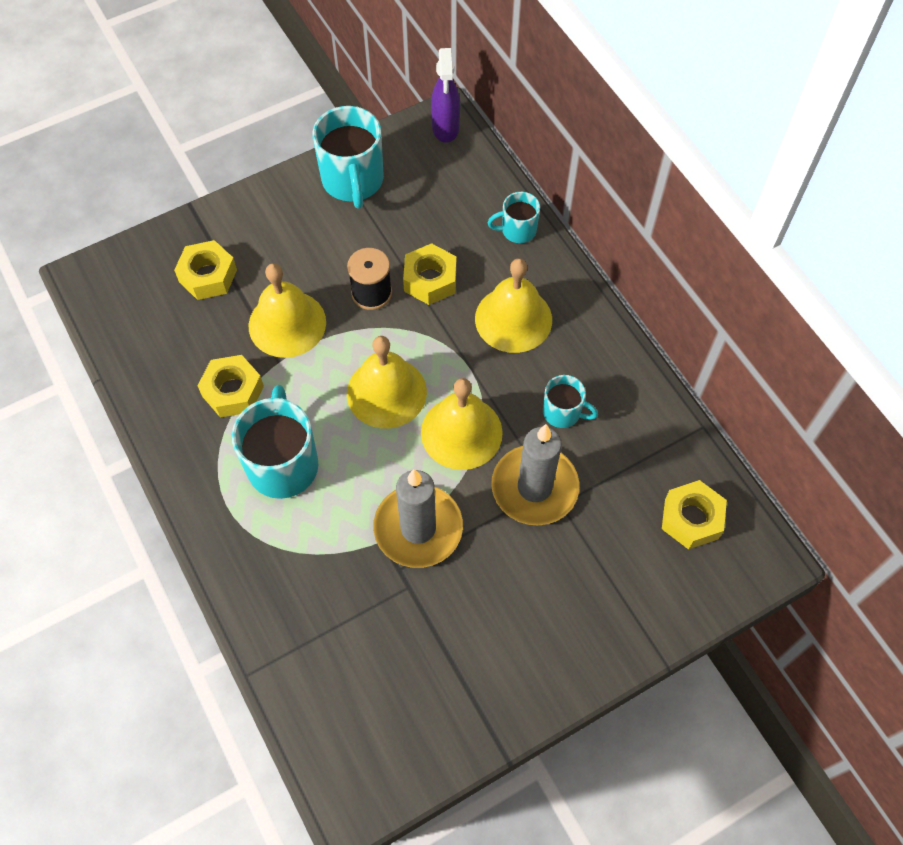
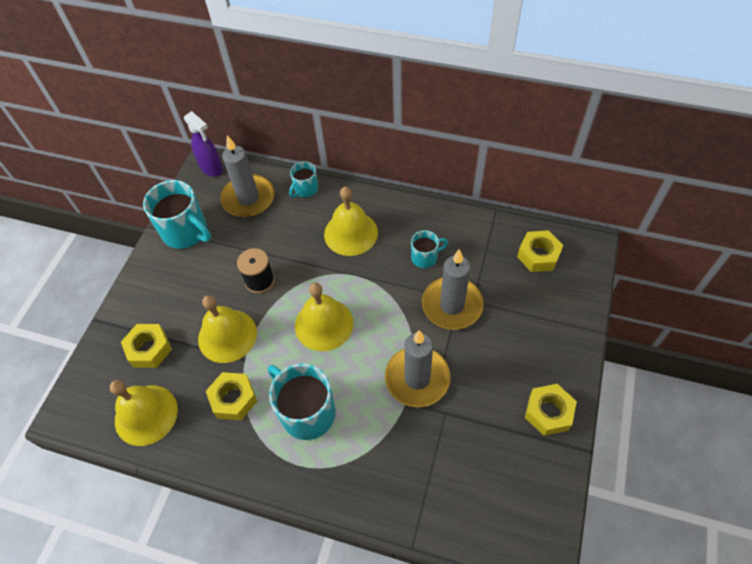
camera: 40 degrees left, 5 degrees down
(430, 280) = (285, 249): yellow nut -> yellow nut (548, 412)
(449, 193) = (248, 198): none -> grey candle
(461, 432) = (386, 310): yellow bell -> yellow bell (146, 415)

